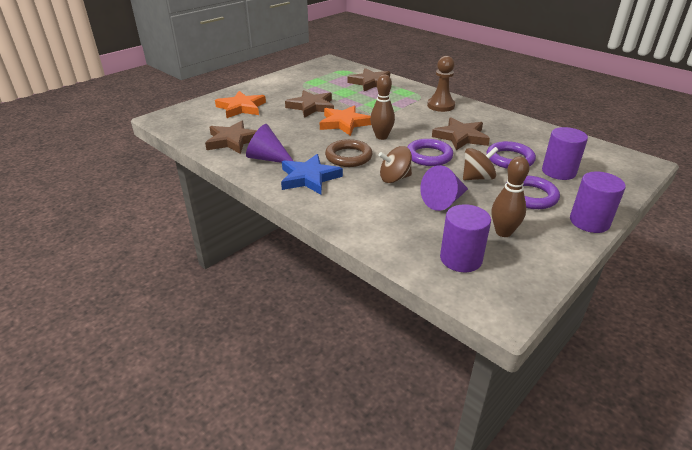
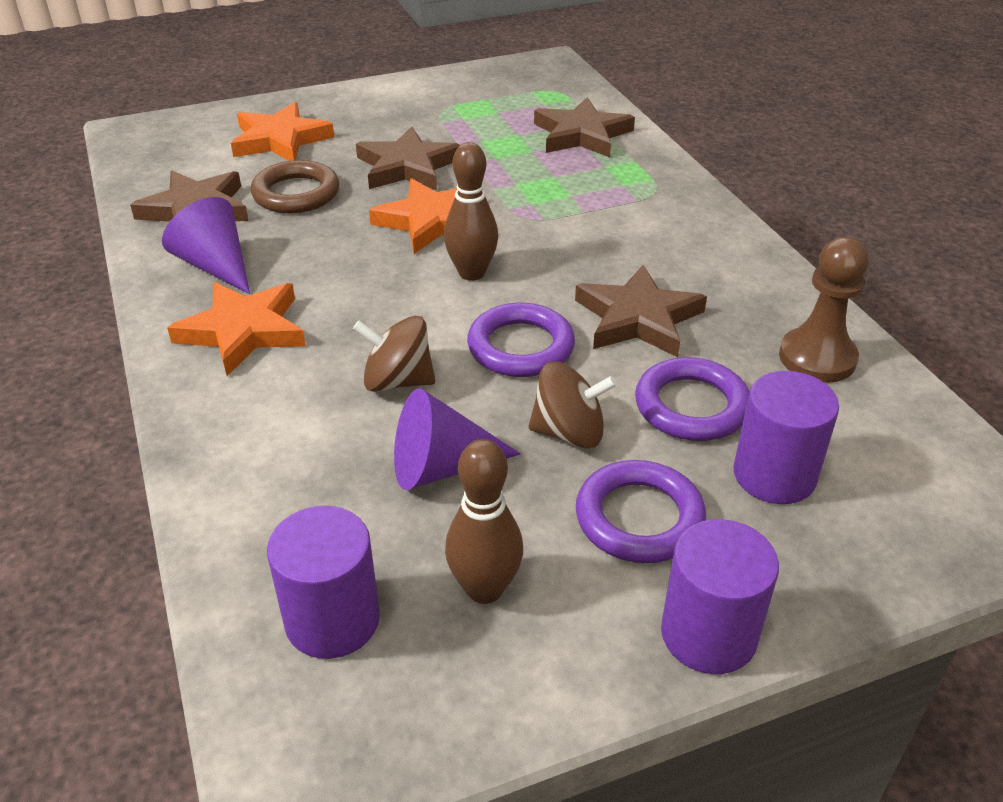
camera: 25 degrees right, 5 degrees up
(309, 178) = (243, 331): blue star -> orange star
(348, 157) = (361, 303): brown ring -> brown ring (296, 194)
(440, 106) = (674, 226): brown pawn -> brown pawn (817, 358)

